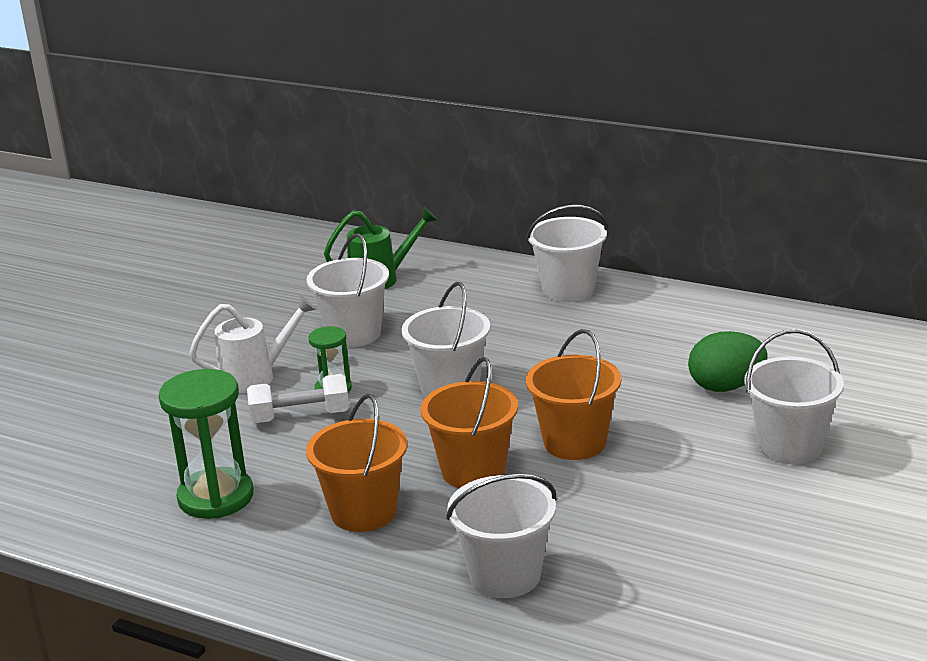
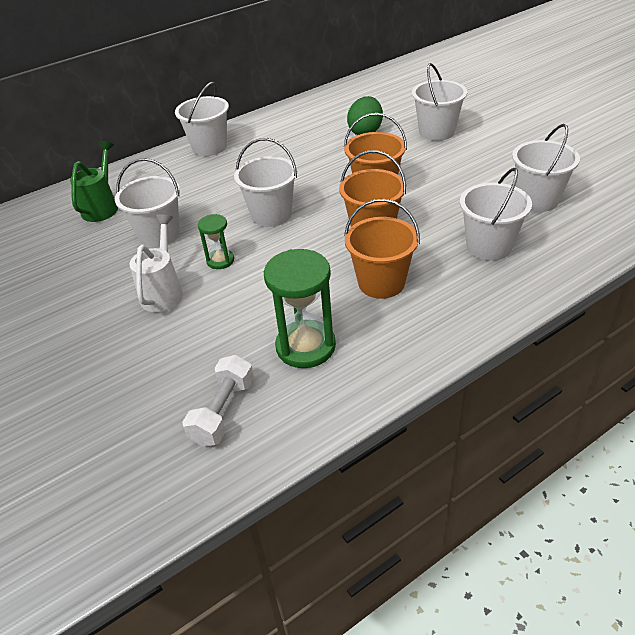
camera: 60 degrees left, 15 degrees up
(300, 416) = (239, 283): white dumbbell -> white dumbbell (223, 411)
(666, 591) = (537, 200): none -> white bucket

